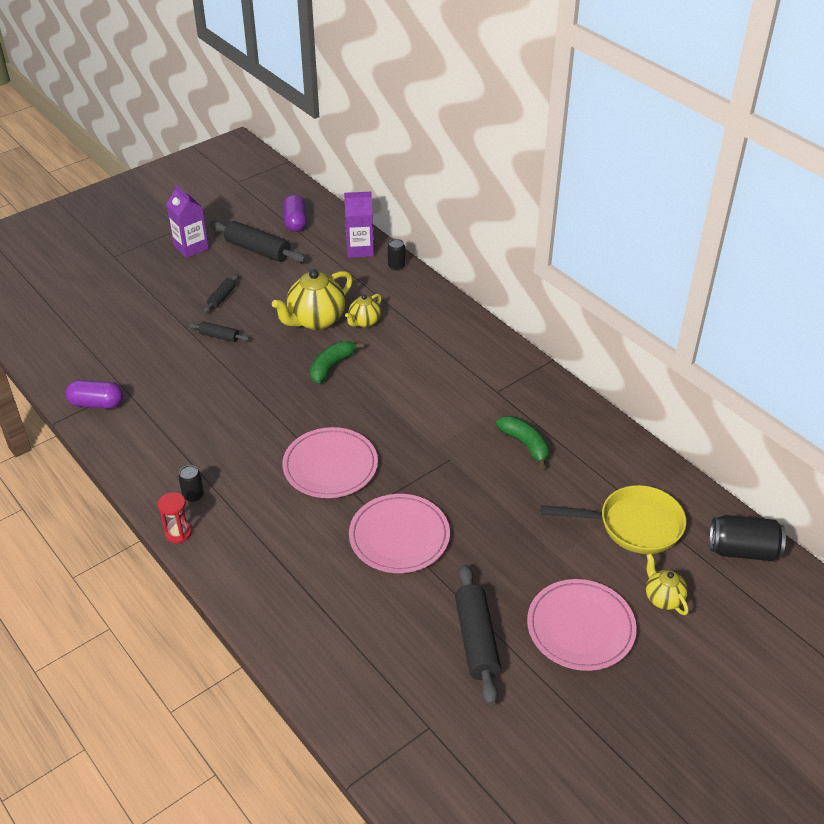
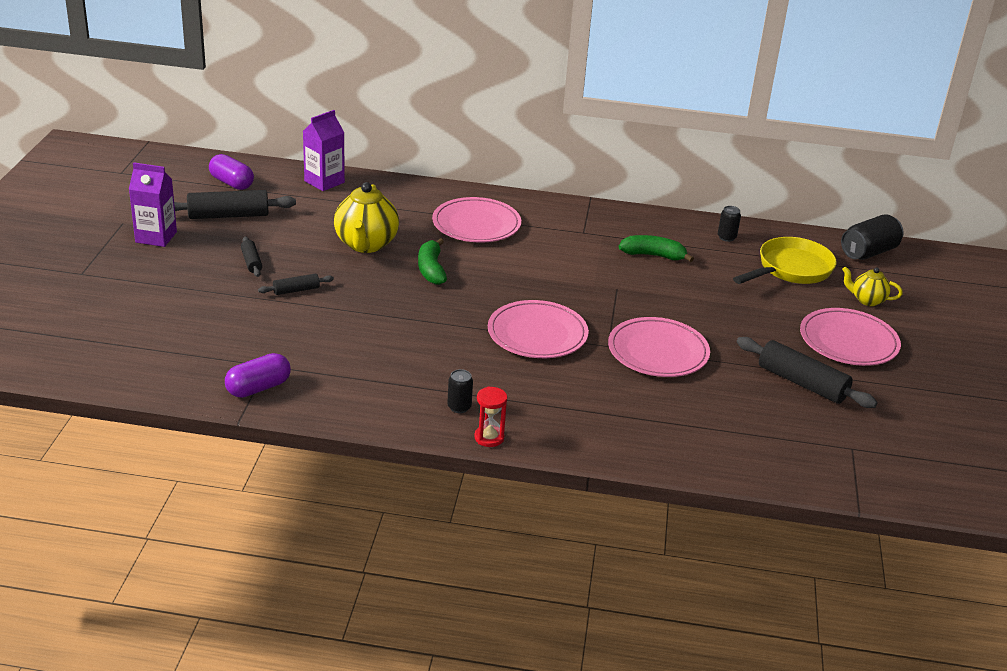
camera: 45 degrees left, 10 degrees down
(364, 322) = (409, 229): yellow teapot -> none
(396, 266) = (375, 182): black can -> black can (726, 237)
(420, 341) = (476, 224): none -> pink plate

